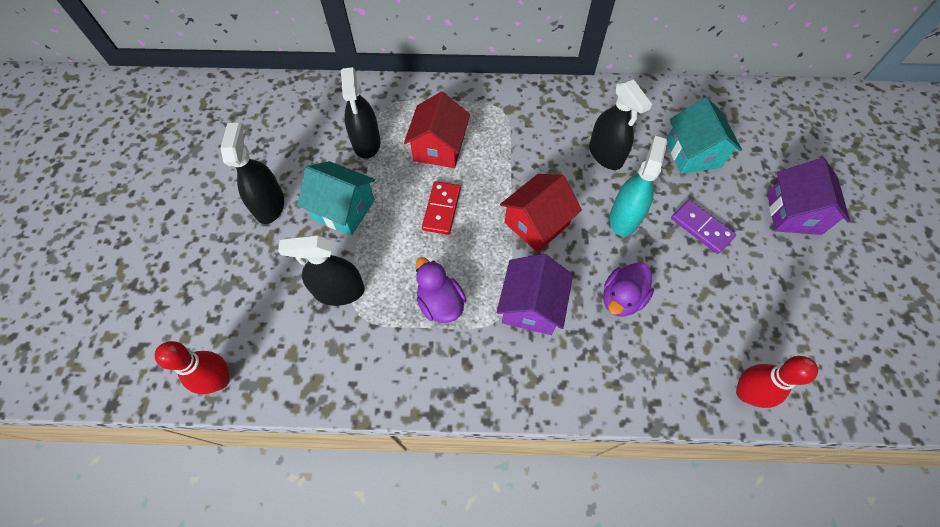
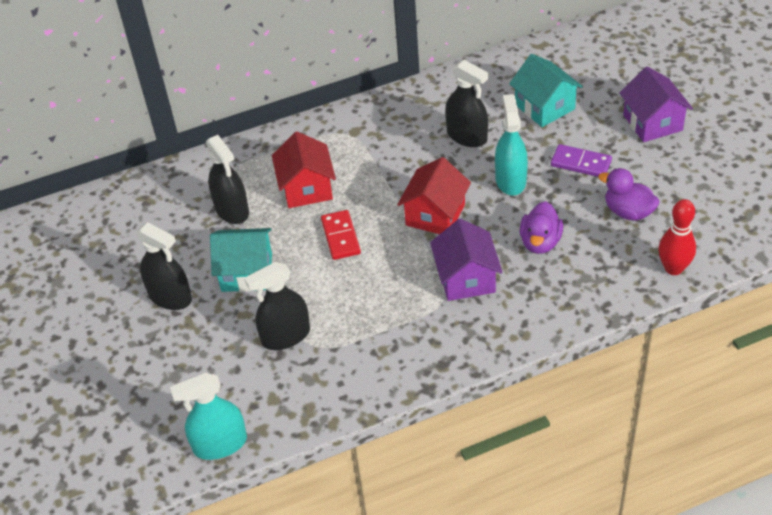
camera: 20 degrees left, 15 degrees down
(220, 380) = (220, 444): red bowling pin -> turquoise spray bottle
(269, 205) = (170, 297): black spray bottle -> black spray bottle turned 150 degrees clockwise
(440, 303) = (384, 308): purple duck -> purple duck (628, 212)

